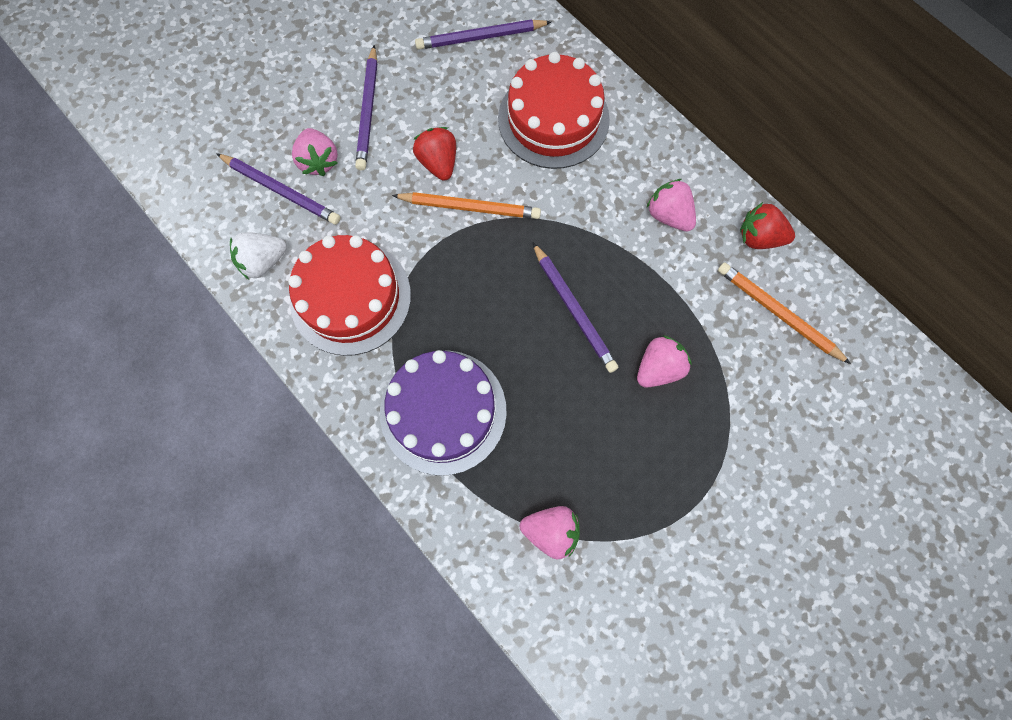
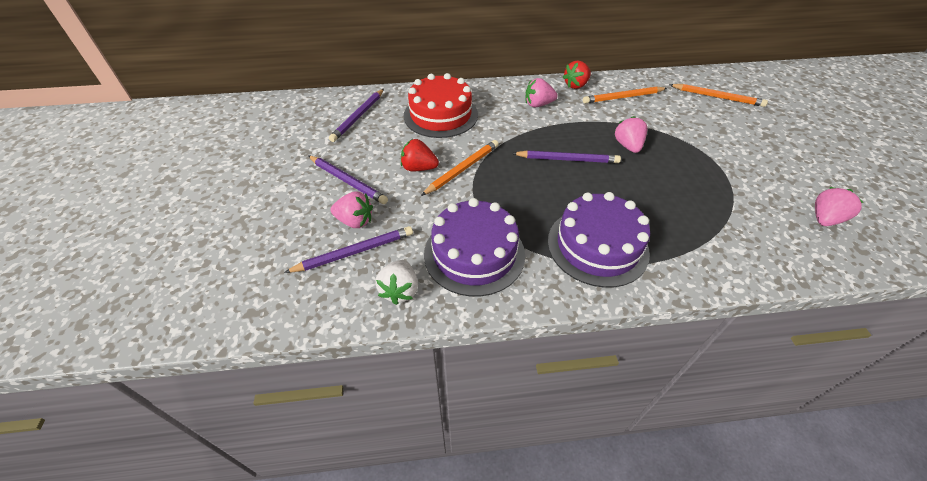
camera: 55 degrees left, 25 degrees down
(350, 297) = (474, 254): red cake -> purple cake
(551, 531) = (714, 234): pink strawberry -> pink strawberry (824, 219)
(892, 445) = (717, 97): none -> orange pencil

